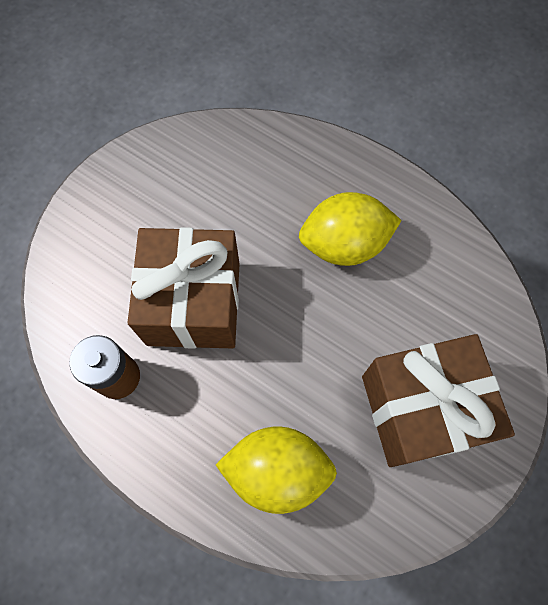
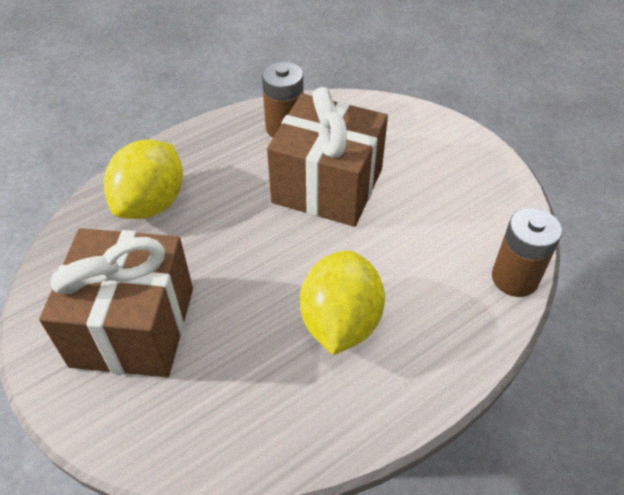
camera: 110 degrees right, 20 degrees down
(250, 132) = (514, 278): none -> brown battery

